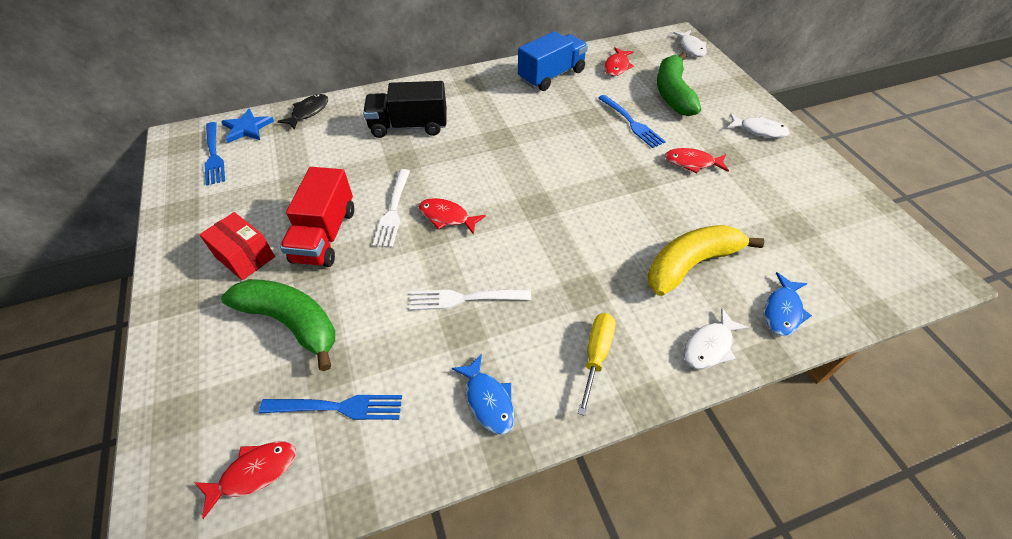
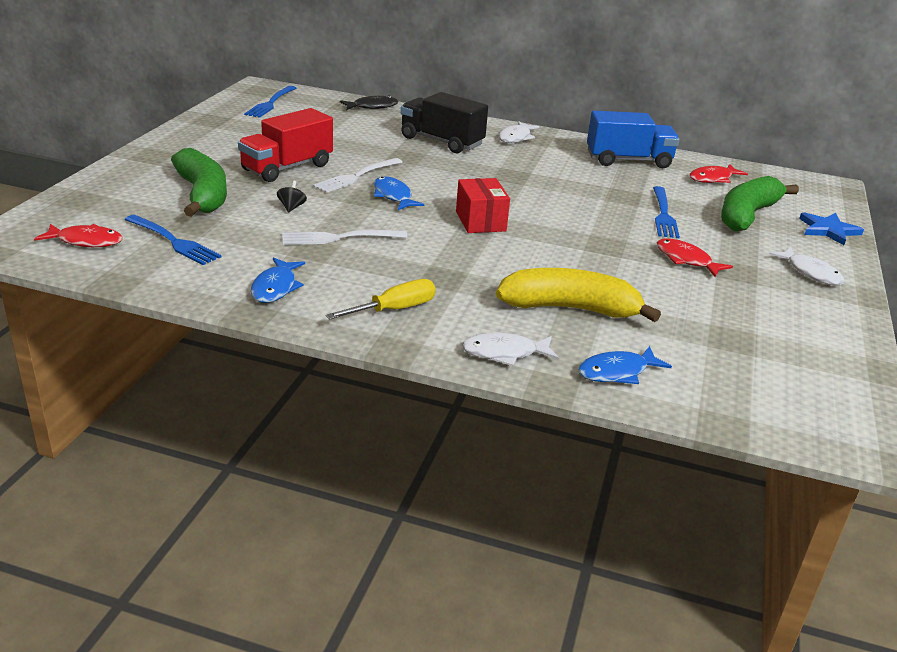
camera: 35 degrees right, 20 degrees down
(245, 257) = (219, 155): red box -> red box (480, 221)
(247, 128) = (314, 99): blue star -> blue star (828, 230)
(386, 286) = (291, 207): none -> black spinning top
(447, 217) = (393, 196): red fish -> blue fish
(465, 298) = (339, 238): white fork -> white fork turned 45 degrees counterclockwise
(691, 48) = (830, 197): white fish -> white fish (516, 137)

